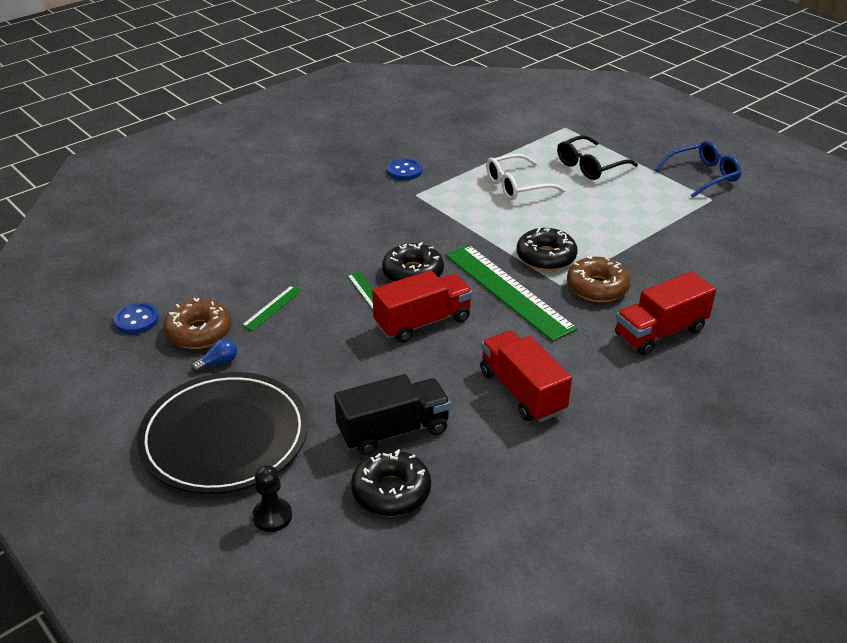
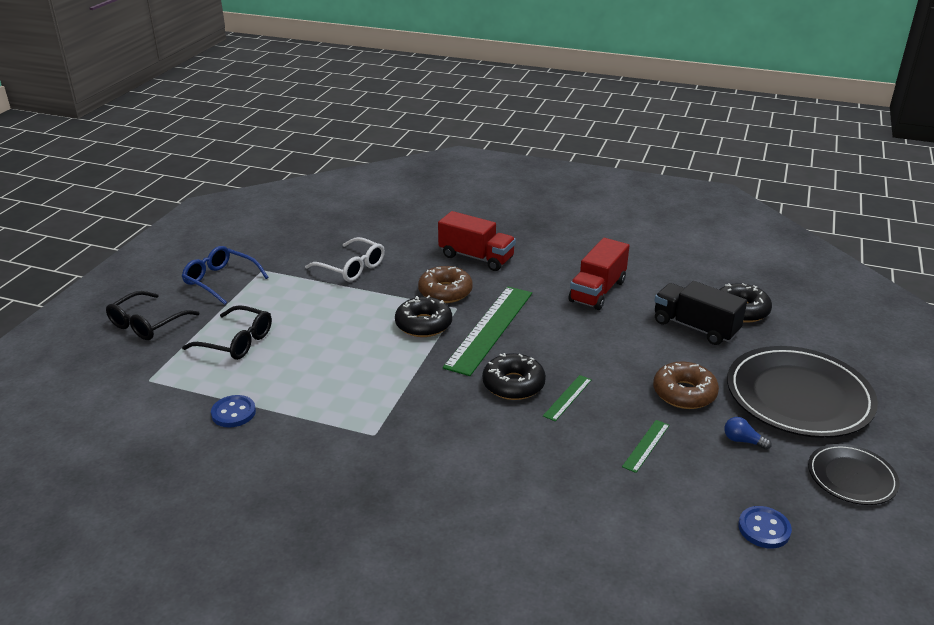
camera: 120 degrees left, 5 degrees down
(114, 400) = (851, 477): none -> black plate
(199, 332) = (726, 474): brown donut -> brown donut (684, 393)
(272, 308) = (646, 445): green ruler -> green ruler turned 60 degrees counterclockwise
(272, 516) = (820, 345): black pawn -> none
(404, 171) = (327, 462): blue button -> blue button (233, 413)
(423, 322) = (572, 355): red truck -> none
(517, 186) = (308, 374): white glasses -> white glasses (351, 267)
(648, 136) = (147, 324): none -> black glasses

